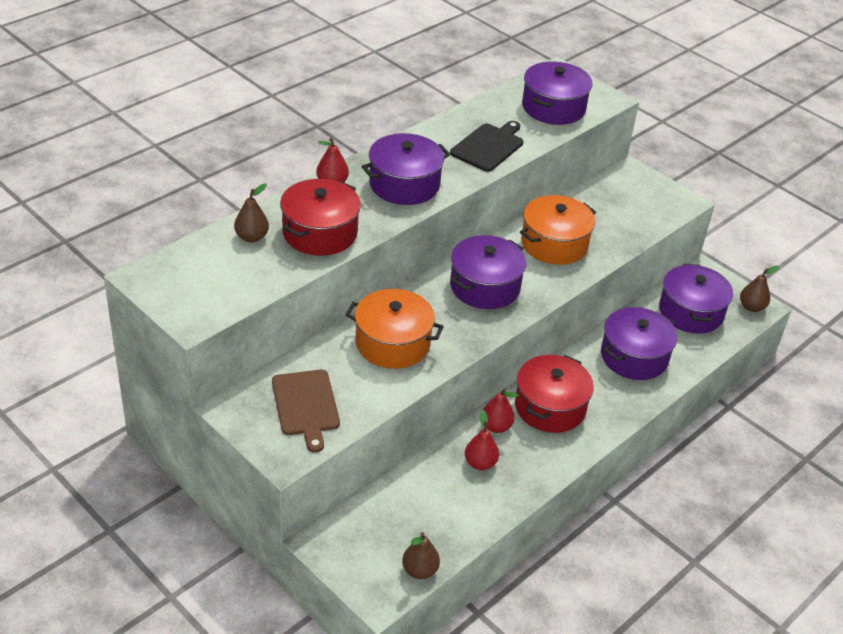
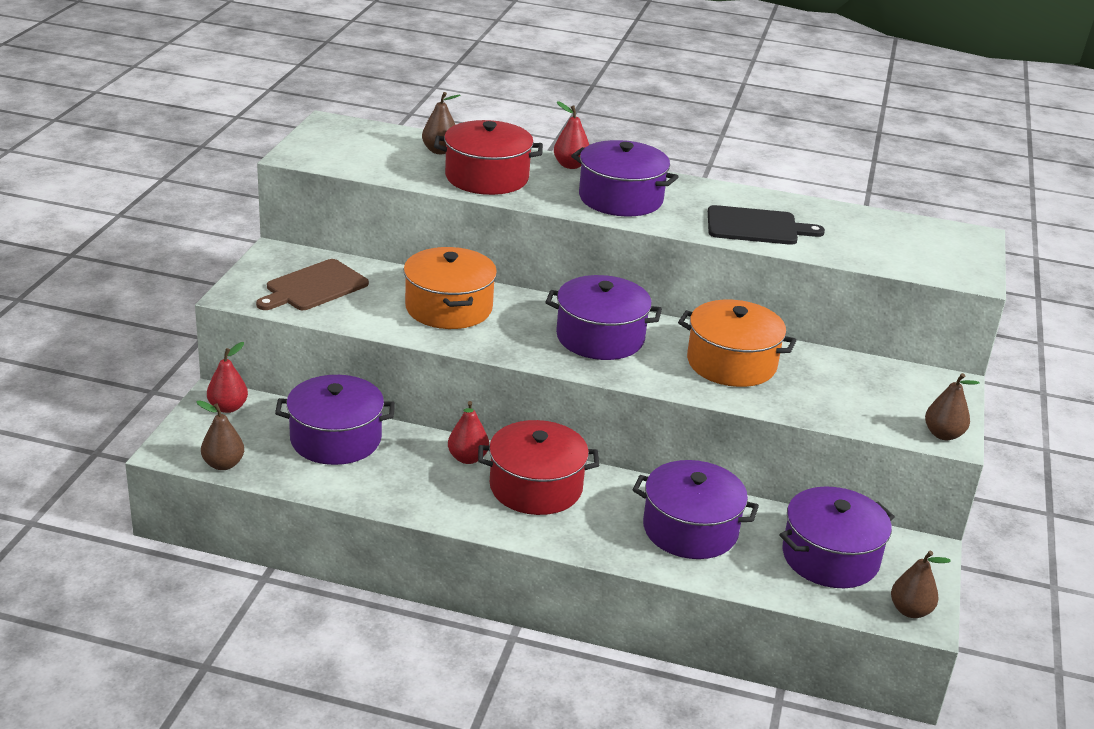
camera: 60 degrees right, 10 degrees down
(480, 463) = (403, 462): red pear -> red pear (228, 407)
(553, 108) = (894, 247): purple pot -> purple pot (335, 439)
(679, 202) = (943, 434): none -> brown pear

